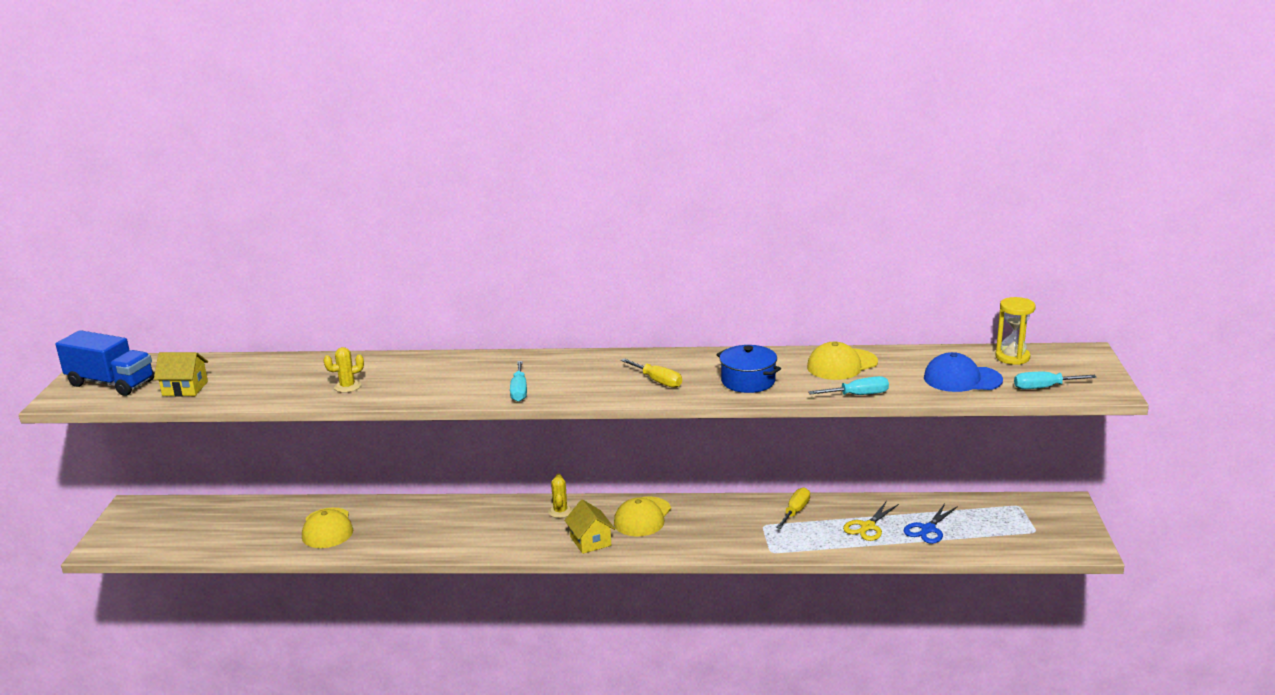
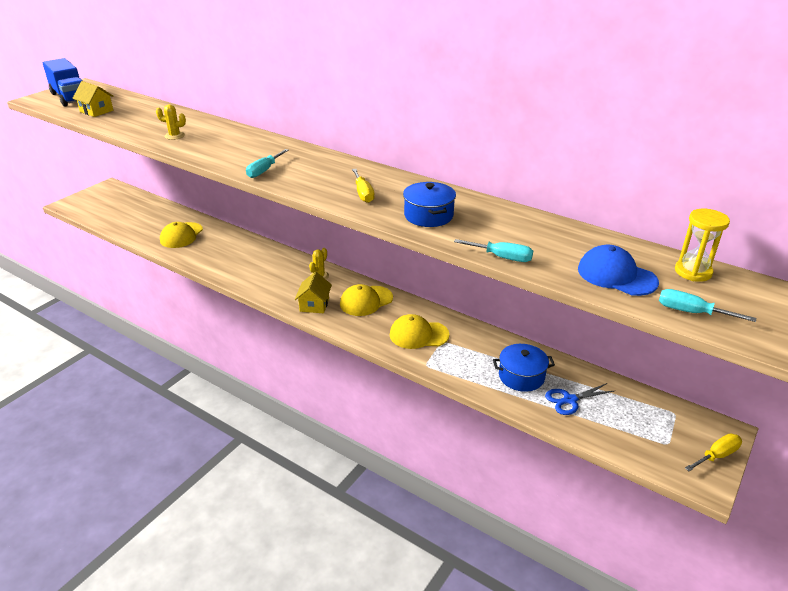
camera: 30 degrees right, 10 degrees up
(795, 511) = (477, 340): yellow screwdriver -> yellow screwdriver (717, 455)
(841, 365) = (522, 227): yellow cap -> yellow cap (418, 335)
(868, 527) = (521, 376): yellow scissors -> blue pot

